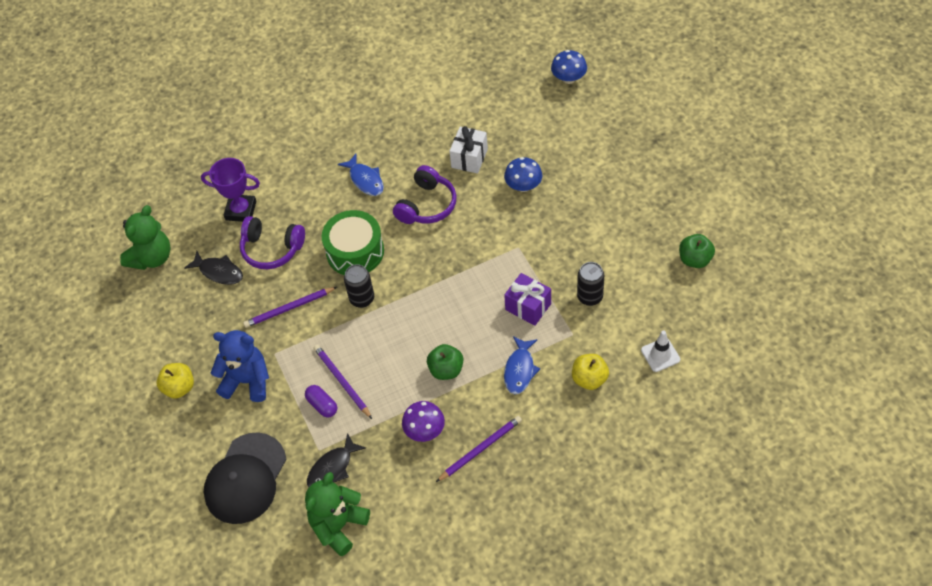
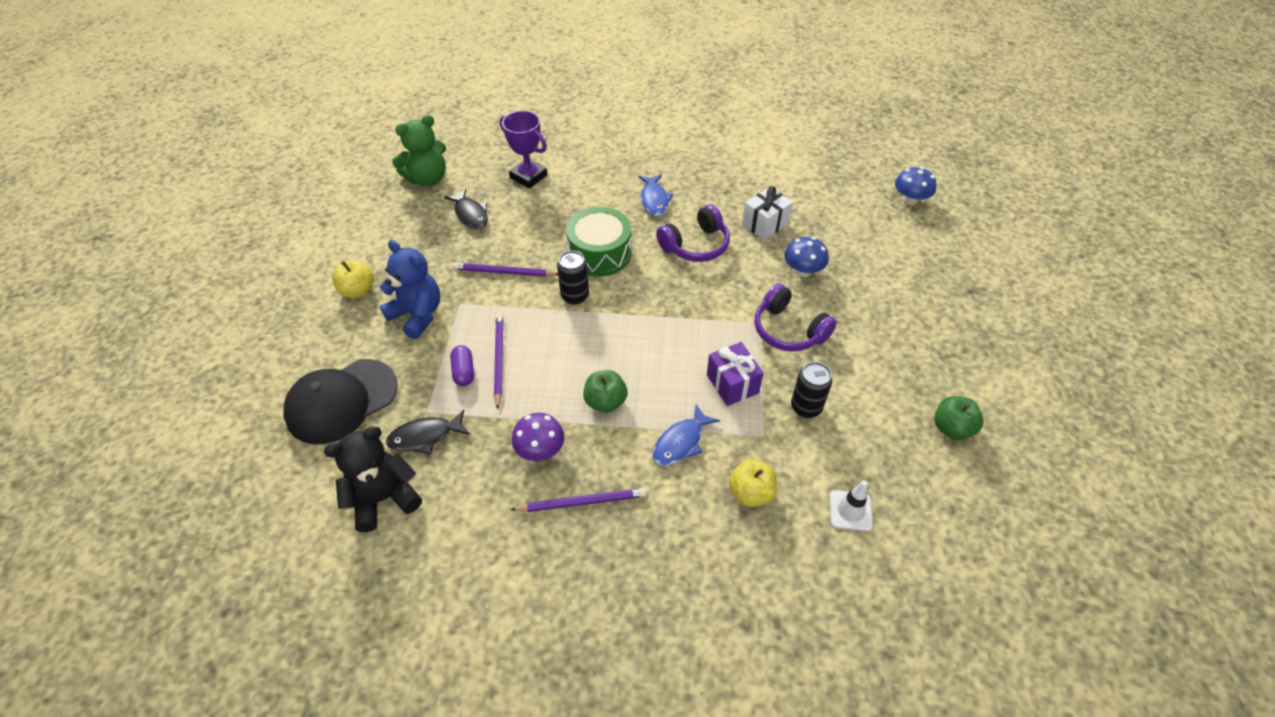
camera: 25 degrees right, 5 degrees down
(272, 249) = (529, 217): purple headphones -> purple headphones (788, 330)
(338, 526) = (384, 498): green teddy bear -> black teddy bear

